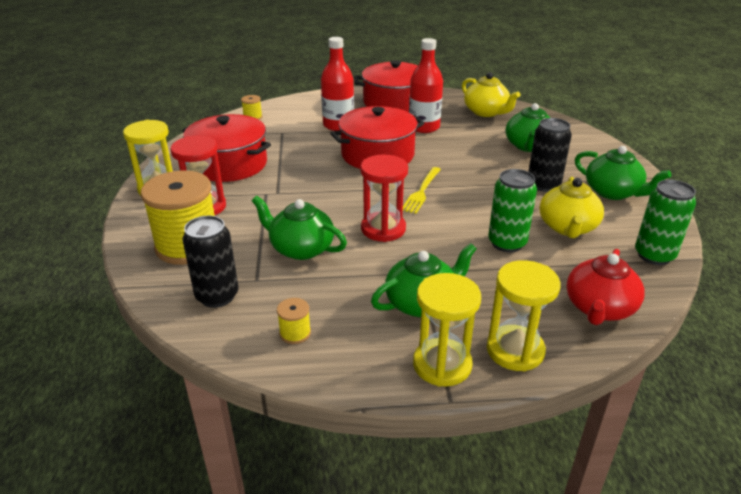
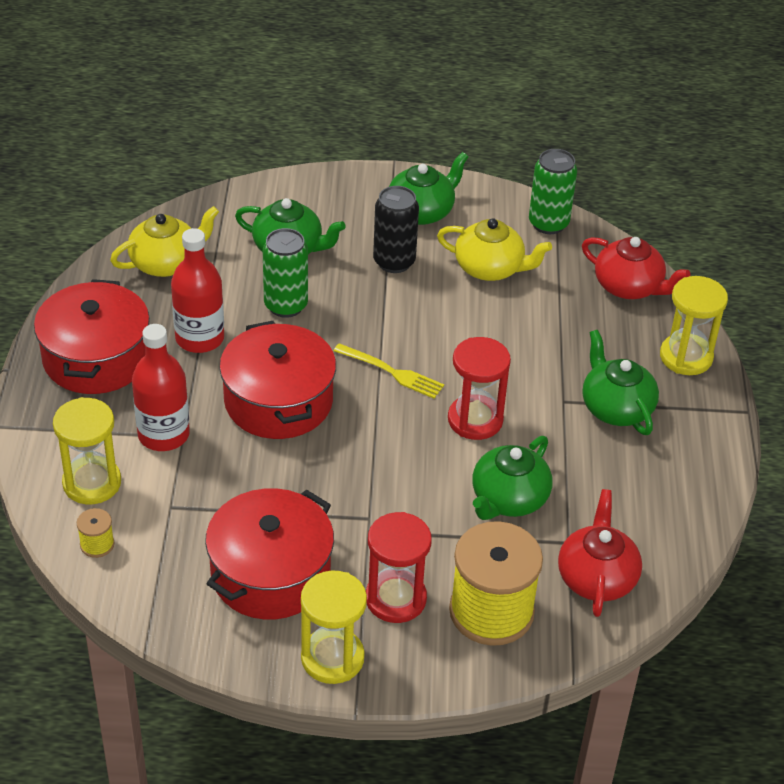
camera: 85 degrees left, 10 degrees up
(217, 296) = (596, 577): black can -> red teapot
(295, 333) = (660, 511): yellow spool -> none
(442, 365) = (704, 409): yellow hourglass -> yellow hourglass (92, 483)
(507, 243) = (516, 322): green can -> green can (286, 305)

